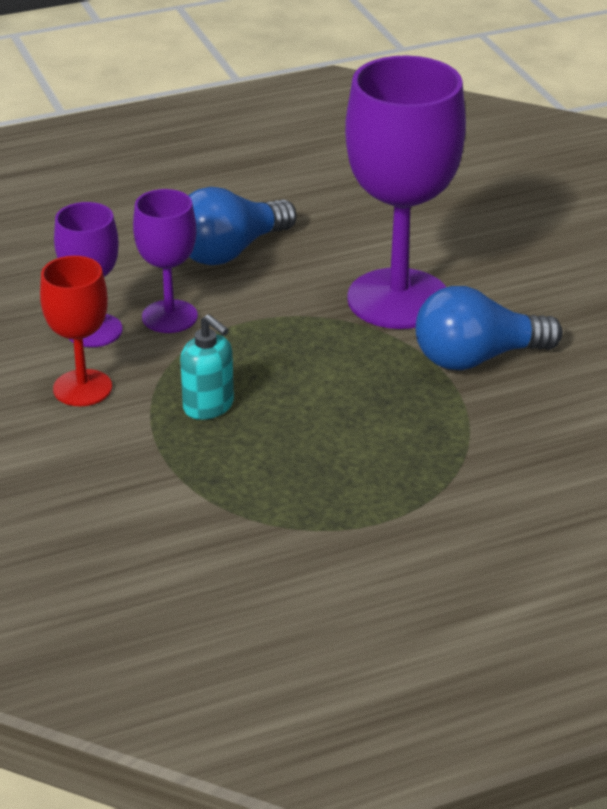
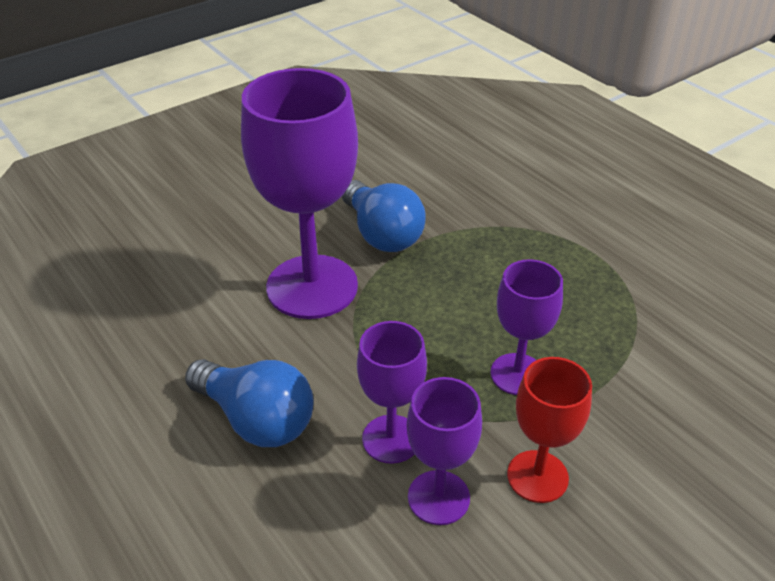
camera: 105 degrees left, 5 degrees up
(209, 406) = (517, 374): turquoise soap dispenser -> purple goblet

